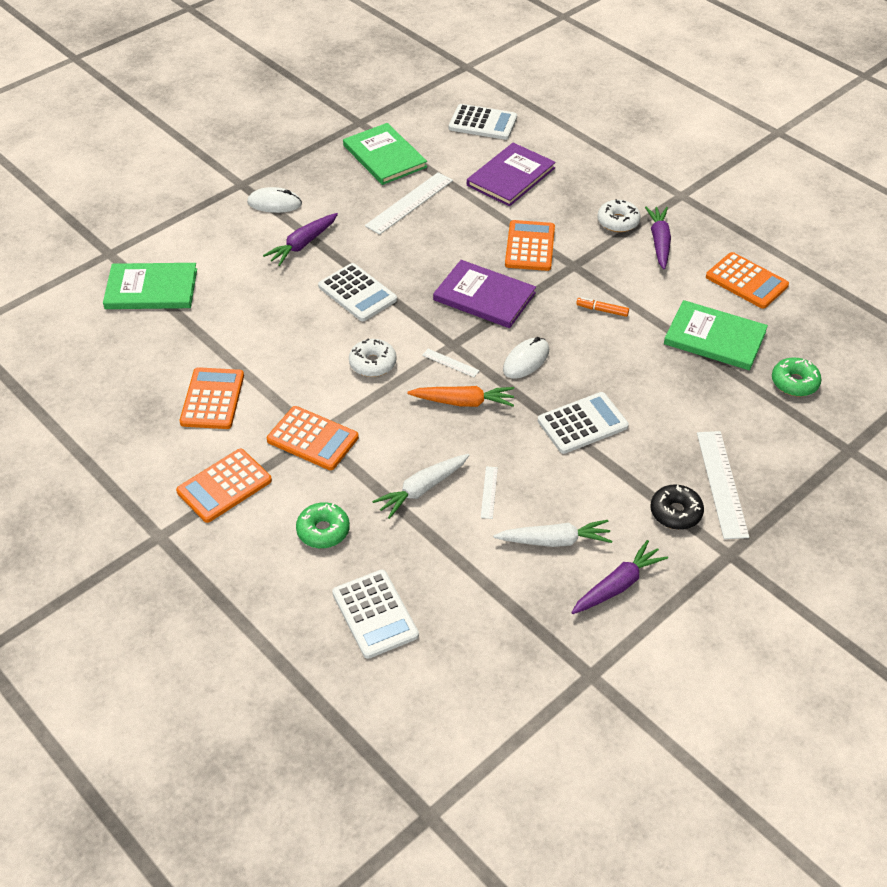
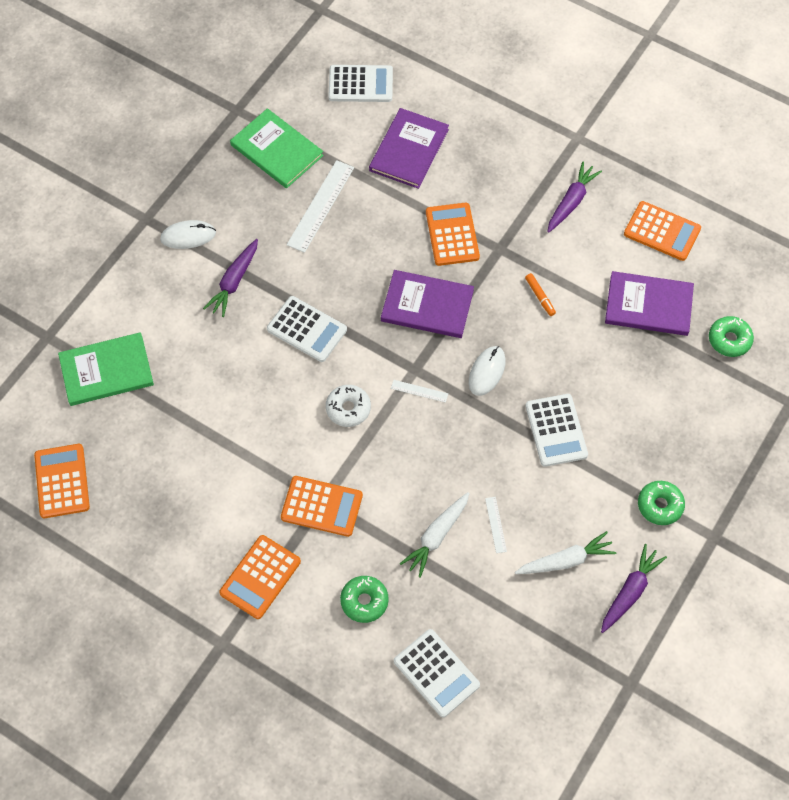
camera: 15 degrees left, 15 degrees up
(212, 399) = (214, 485): orange calculator -> orange calculator (62, 481)
(463, 402) = (444, 432): orange carrot -> none
(582, 423) = (556, 430): white calculator -> white calculator turned 120 degrees clockwise
(602, 310) = (540, 297): orange marker -> orange marker turned 120 degrees counterclockwise
(618, 222) = (526, 185): white donut -> none
(659, 242) = (571, 202): purple carrot -> purple carrot turned 45 degrees clockwise
(675, 512) = (660, 505): black donut -> green donut
(715, 338) = (648, 305): green book -> purple book
(721, 484) = (691, 465): white ruler -> none

